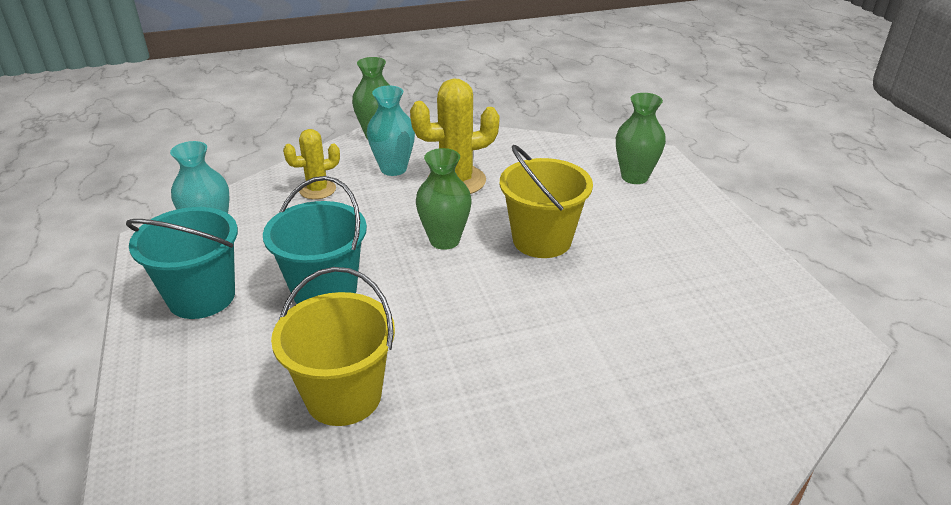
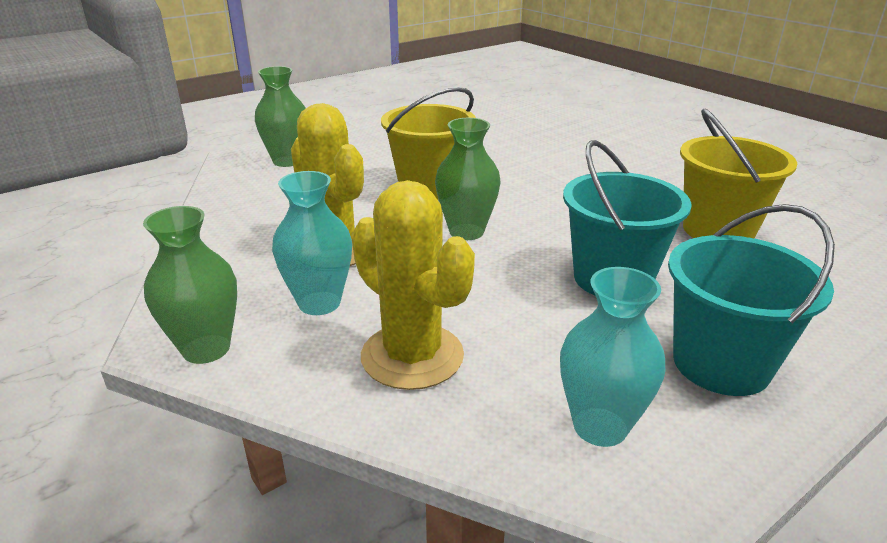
camera: 110 degrees left, 5 degrees down
(317, 190) = (412, 356): yellow cactus -> yellow cactus, size x1.64

